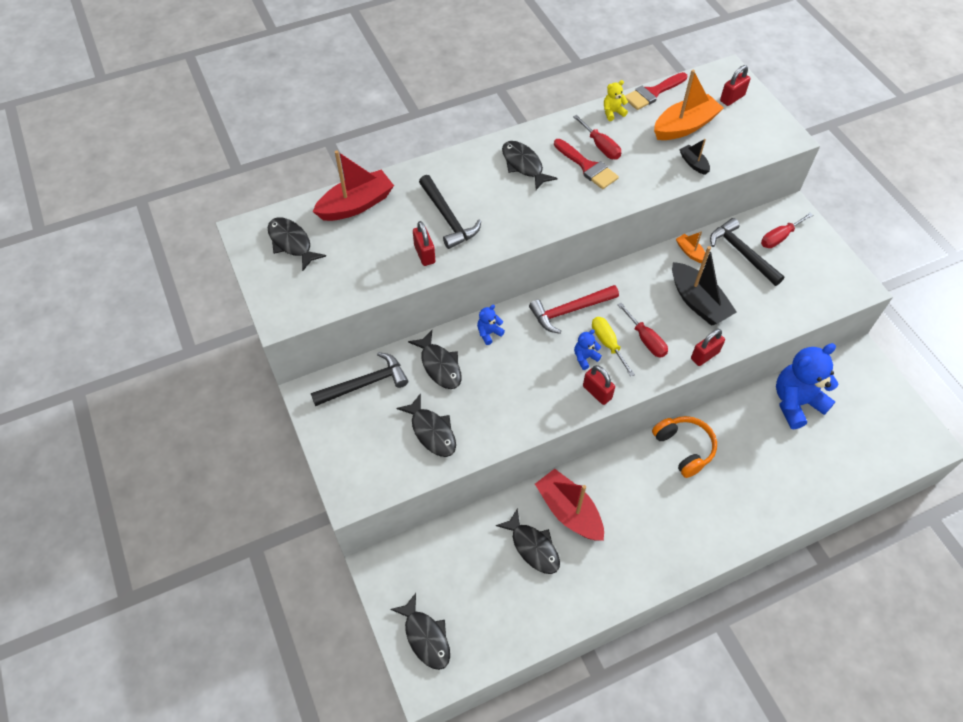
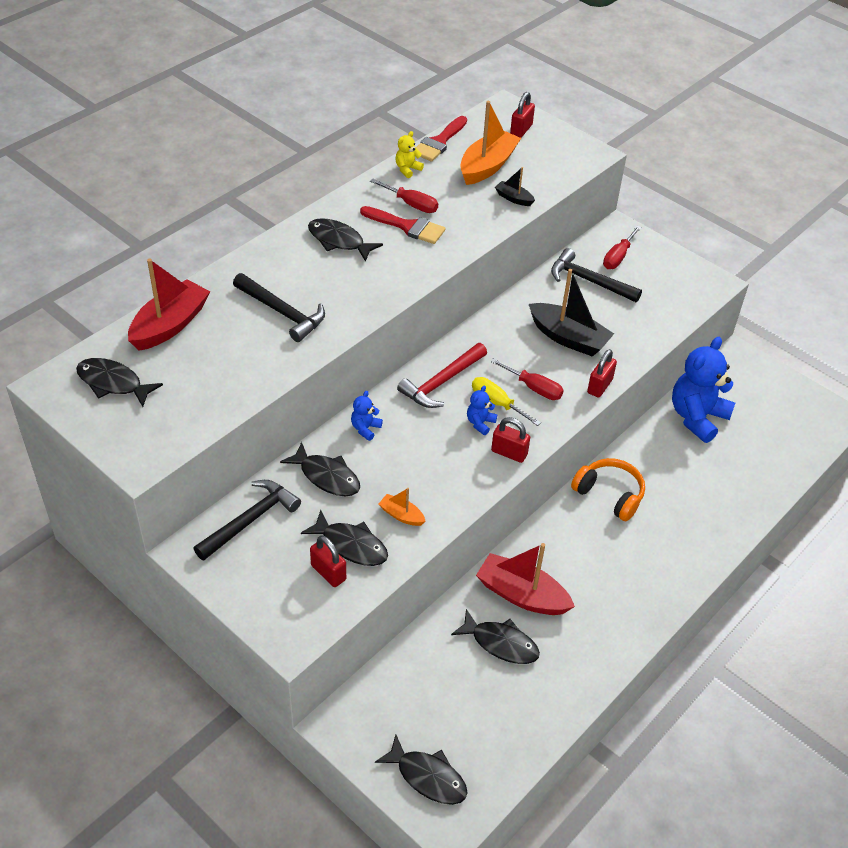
camera: 25 degrees left, 10 degrees down
(424, 254) = (274, 354): red padlock -> red padlock (328, 572)
(690, 252) = (537, 293): orange boat -> orange boat (401, 515)

